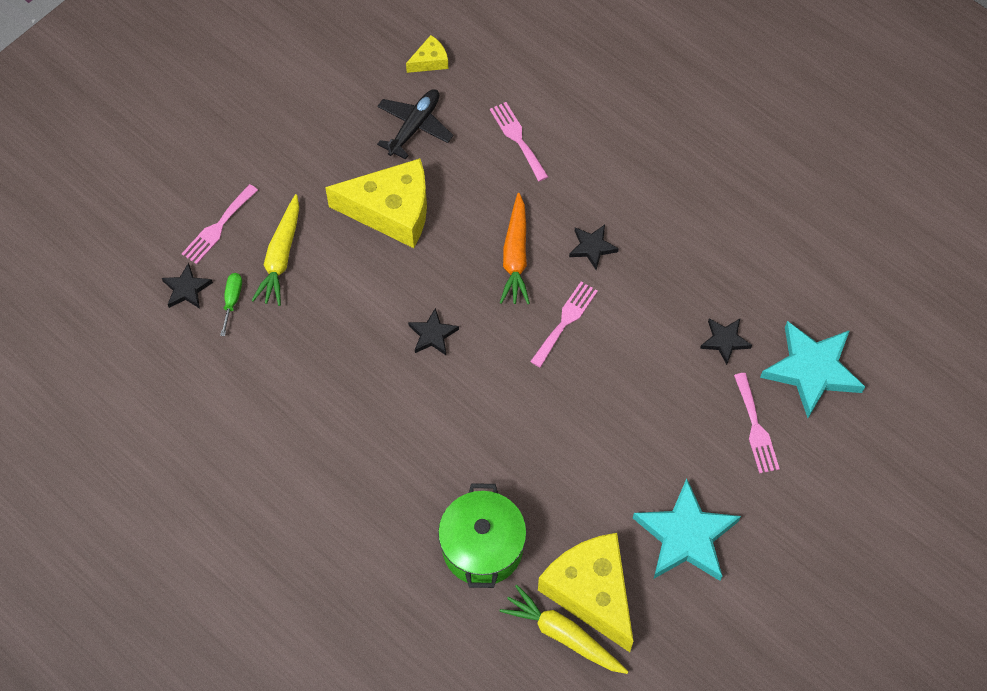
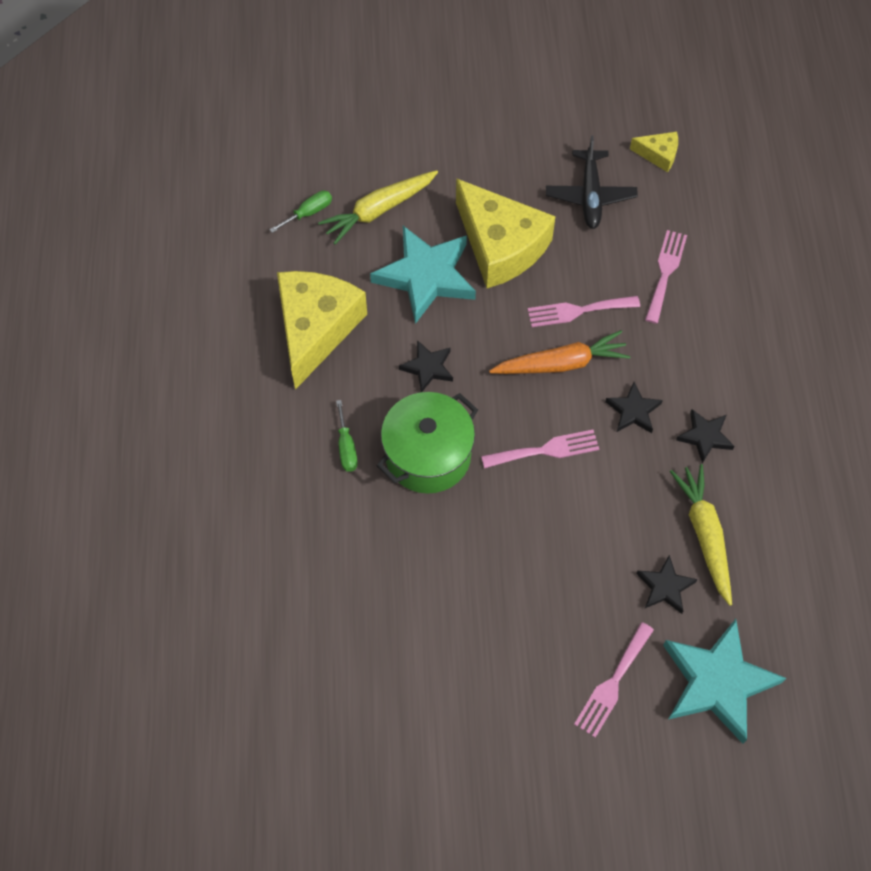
camera: 45 degrees right, 0 degrees up
(186, 289) = (286, 177): black star -> black star (705, 436)
(218, 227) = (357, 150): pink fork -> pink fork (578, 311)
(414, 126) = (590, 196): black plane -> black plane turned 105 degrees clockwise
(437, 435) = (346, 447): none -> green screwdriver
(482, 547) = (285, 566): green pot -> green pot (428, 455)
(515, 256) = (561, 363): orange carrot -> orange carrot turned 150 degrees counterclockwise
(563, 635) = (270, 696): yellow carrot -> yellow carrot (704, 535)
(591, 592) = (329, 684): yellow cheese -> yellow cheese (316, 329)
(686, 536) = (454, 715): turquoise star -> turquoise star (426, 276)

